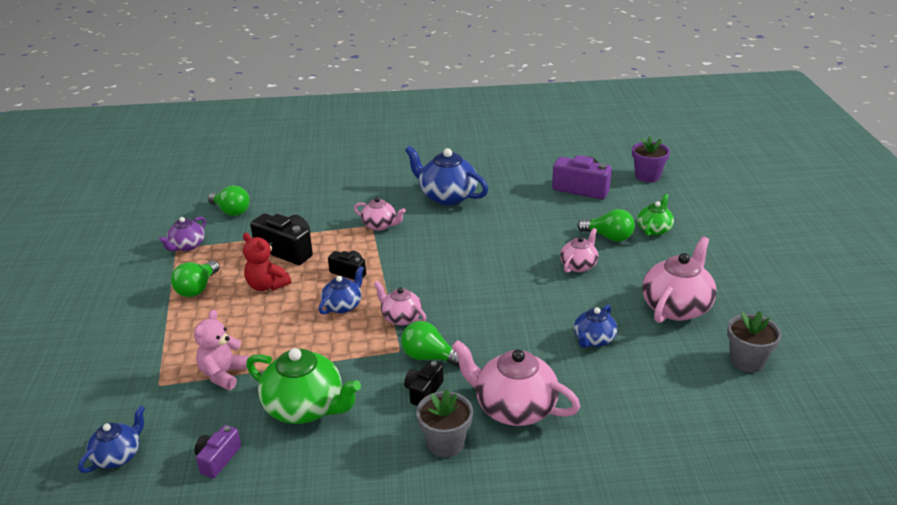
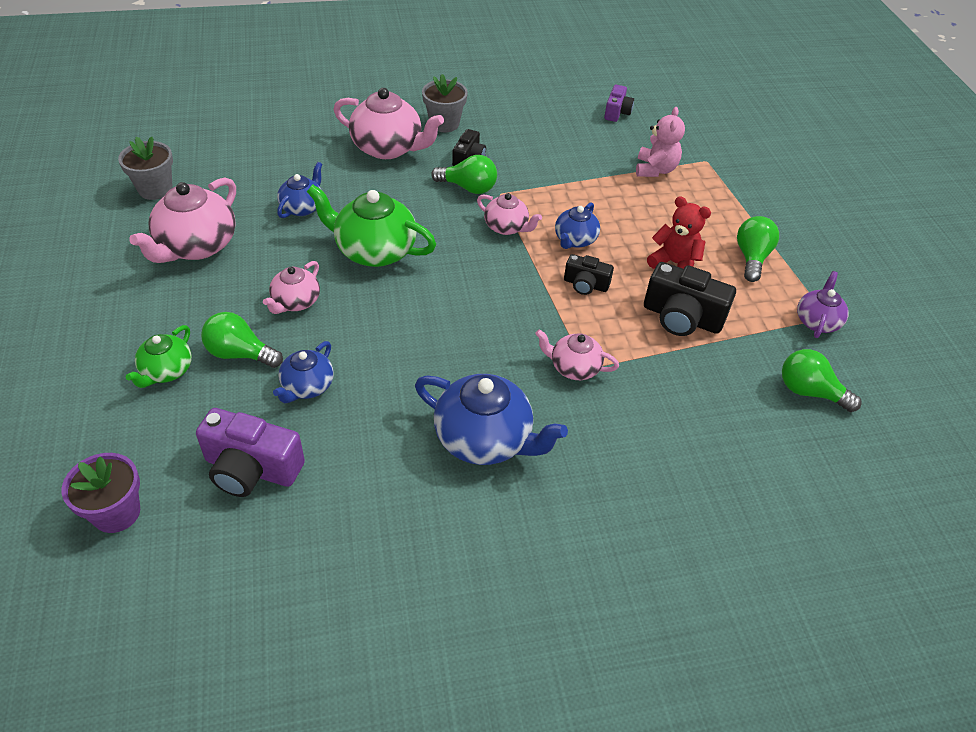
camera: 170 degrees right, 15 degrees up
(118, 456) = (693, 113): blue teapot -> blue teapot (307, 387)
(305, 407) = (567, 145): green teapot -> green teapot (374, 250)

